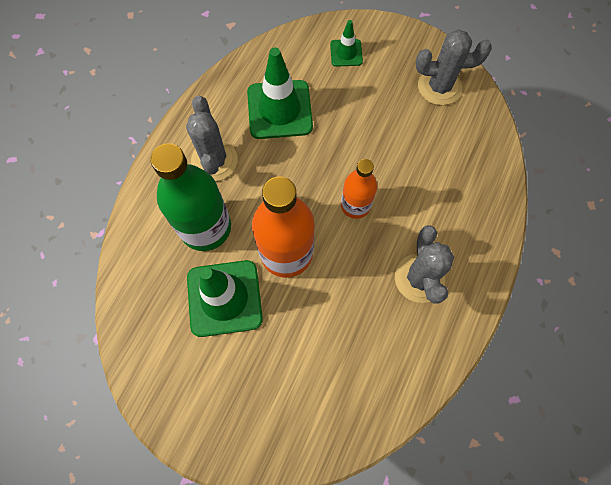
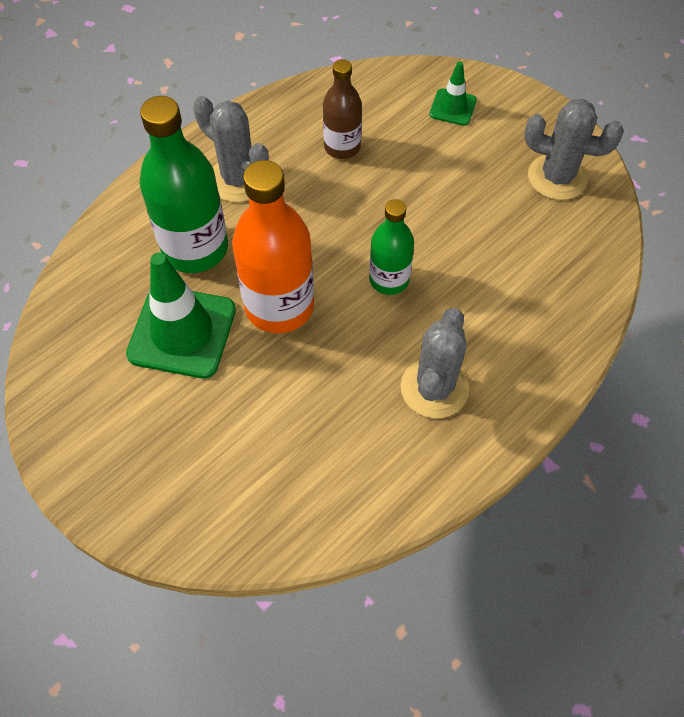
camera: 20 degrees right, 10 degrees down
(214, 160) = (238, 179): grey cactus -> grey cactus turned 60 degrees counterclockwise
(279, 110) = (342, 147): green traffic cone -> brown bottle
(355, 205) = (389, 279): orange bottle -> green bottle

